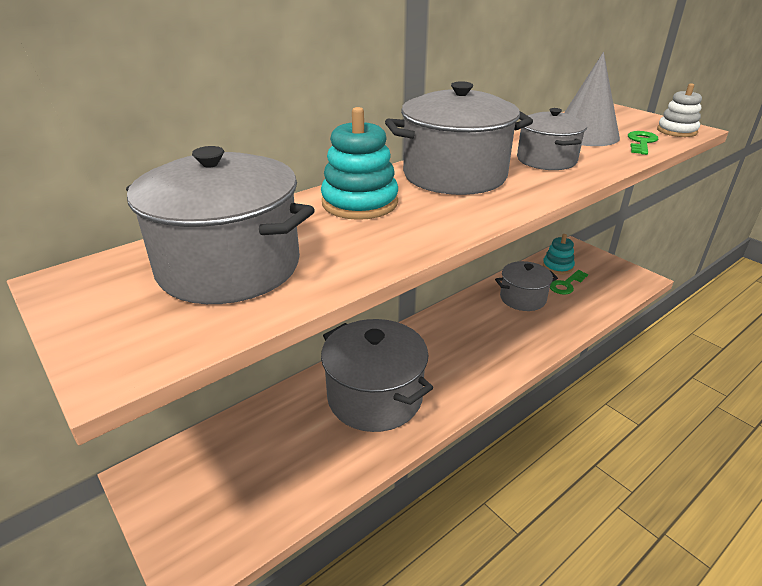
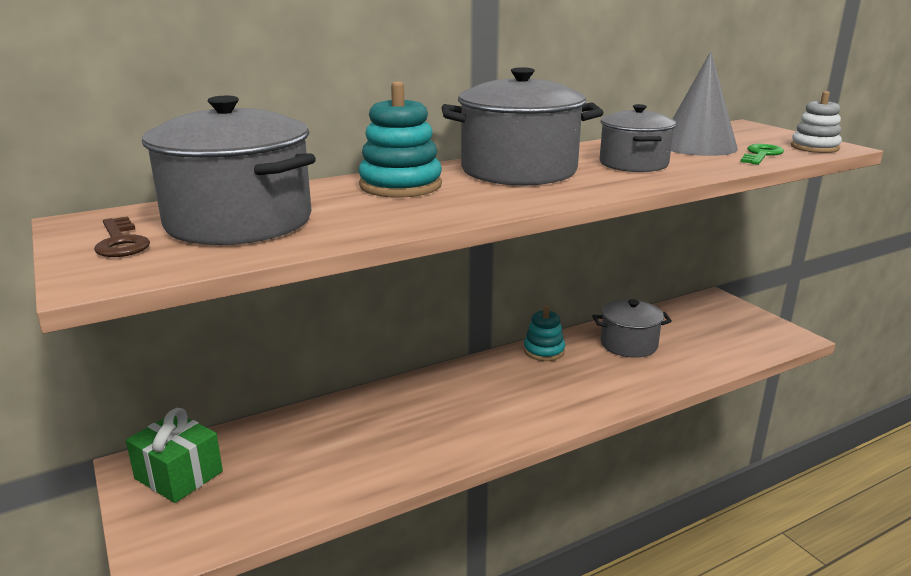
camera: 10 degrees right, 10 degrees down
(120, 308) = (121, 242): none -> brown key
(184, 480) = (179, 475): none -> green gift
(375, 397) = (414, 423): grey pot -> none
(557, 266) = (685, 316): turquoise stacking toy -> turquoise stacking toy (544, 351)
(566, 284) = (689, 335): green key -> none

